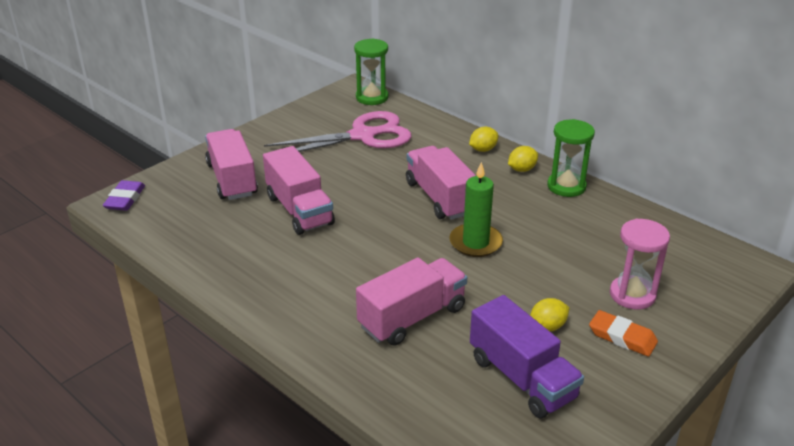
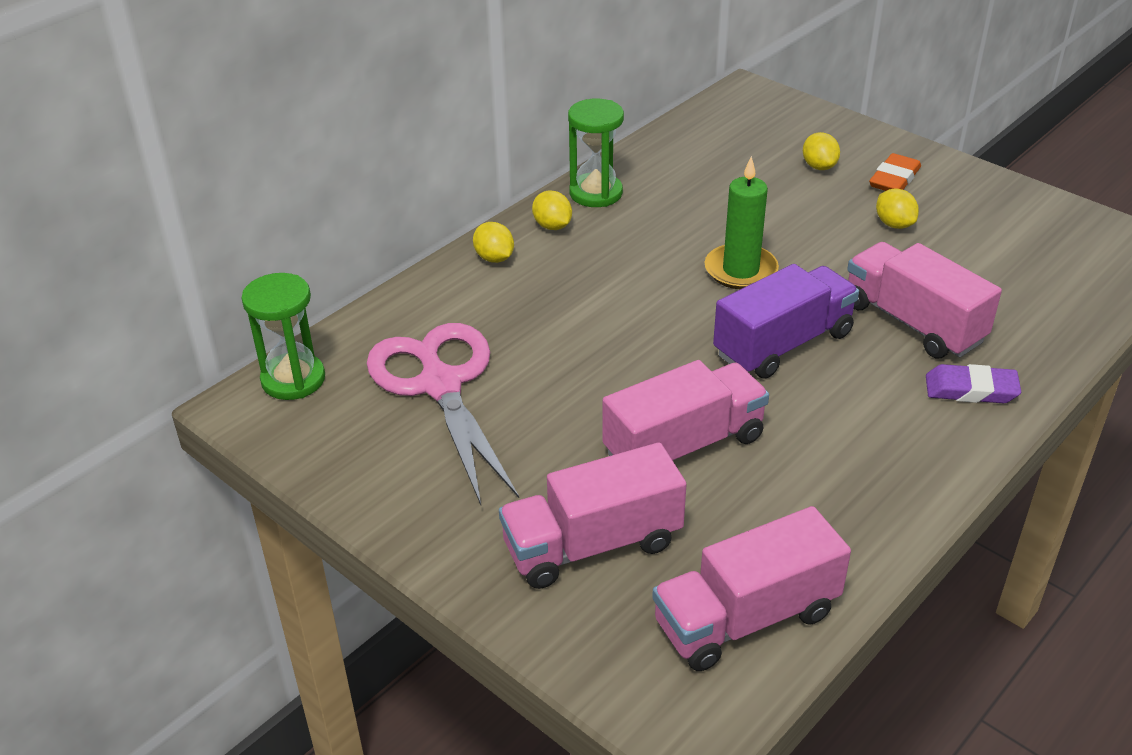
camera: 90 degrees left, 5 degrees up
(125, 199) = (674, 705): purple eraser -> purple eraser (971, 389)
(440, 198) = (634, 300): pink truck -> pink truck (746, 618)
(522, 378) = (987, 245): purple truck -> purple truck (783, 344)
(632, 295) = (819, 166): pink hourglass -> yellow lemon

